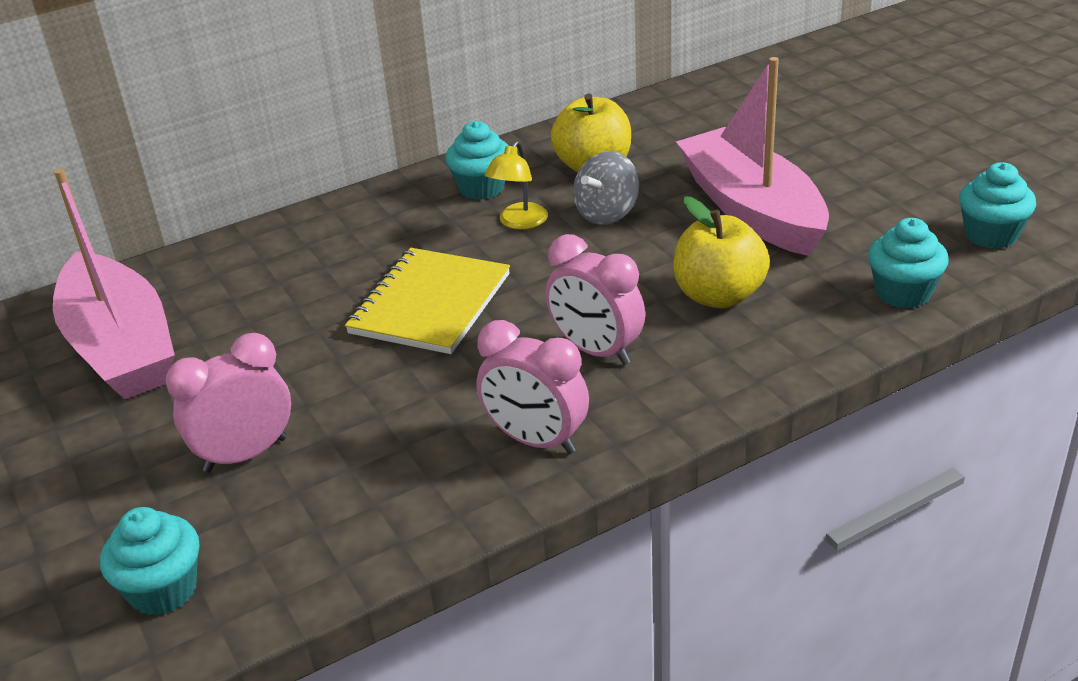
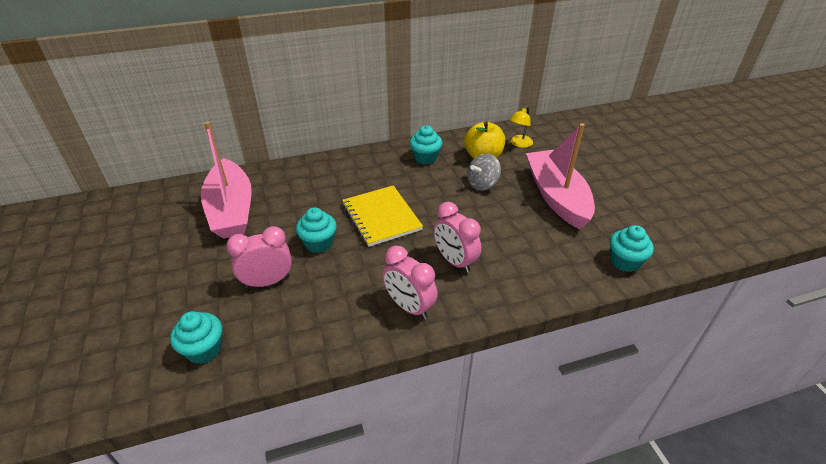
camera: 10 degrees right, 5 degrees up
(430, 304) = (381, 217): yellow notebook -> yellow notebook turned 60 degrees counterclockwise
(519, 222) = (438, 180): yellow lamp -> yellow lamp (519, 144)
(718, 295) = (526, 242): yellow apple -> none
(991, 235) = (681, 237): turquoise cupcake -> turquoise cupcake (319, 243)

